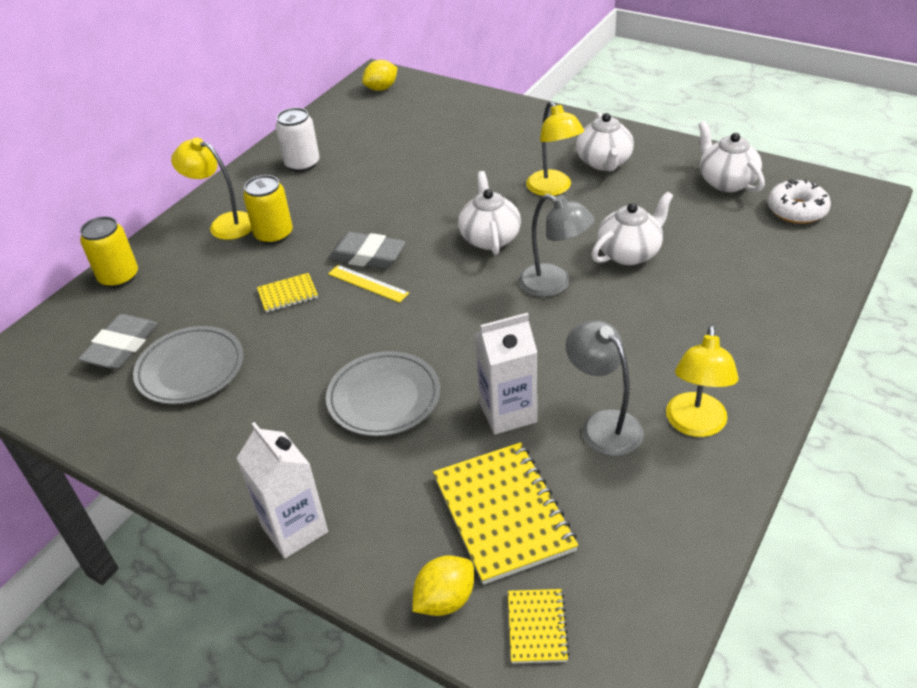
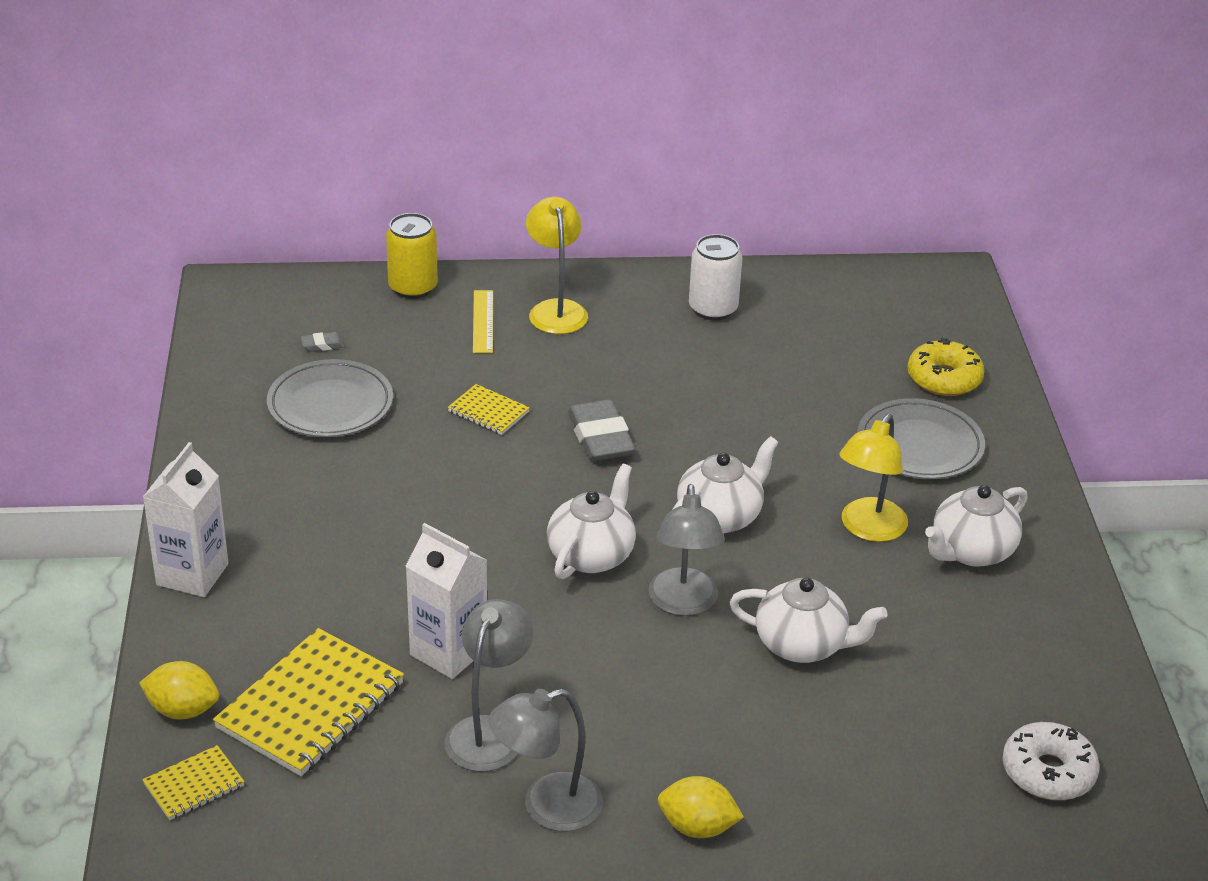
camera: 50 degrees right, 5 degrees down
(121, 347) = (322, 345): grey eraser -> grey eraser, size x0.45
(274, 235) = (571, 353): yellow can -> none
(368, 283) = (556, 459): yellow ruler -> yellow ruler (483, 321)
(381, 88) = (929, 293): yellow lemon -> yellow lemon (697, 827)
(384, 398) = (398, 553): grey plate -> grey plate (919, 445)
(456, 113) = (944, 378): none -> yellow donut
(695, 425) = (546, 807): yellow lamp -> grey lamp
(726, 182) = (1045, 681): white teapot -> white teapot (591, 555)

